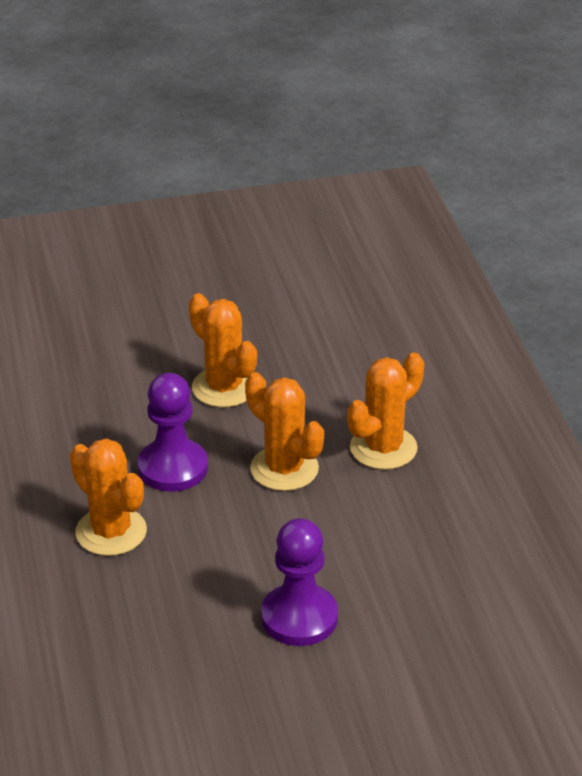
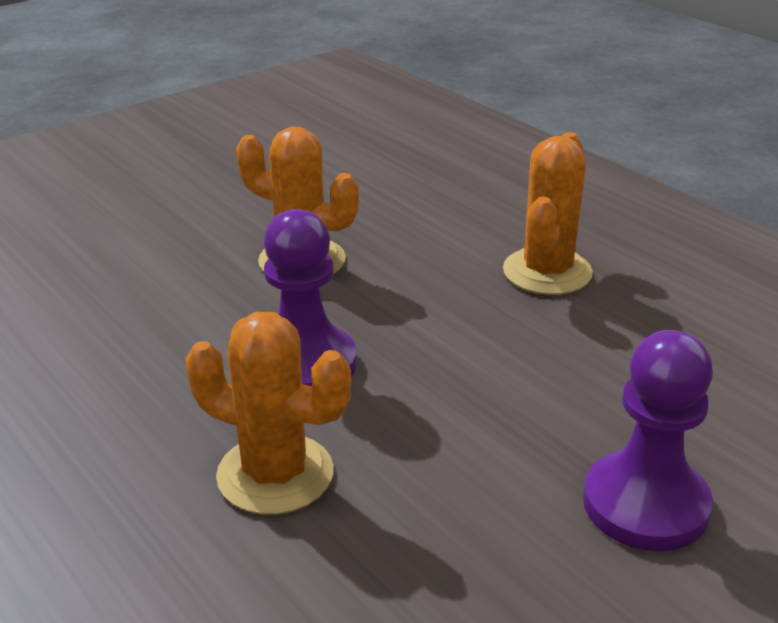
camera: 25 degrees left, 5 degrees down
(284, 469) = (451, 325): orange cactus -> none

